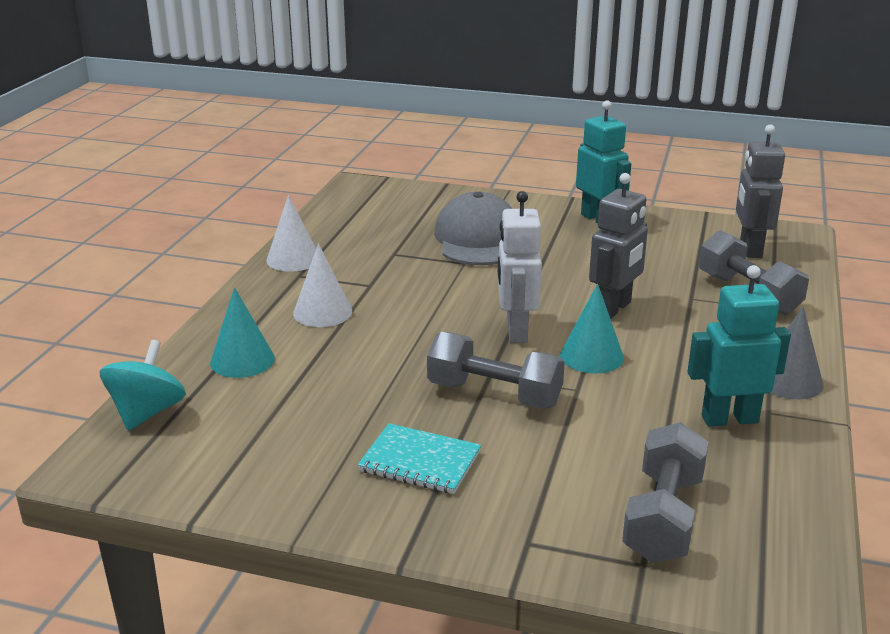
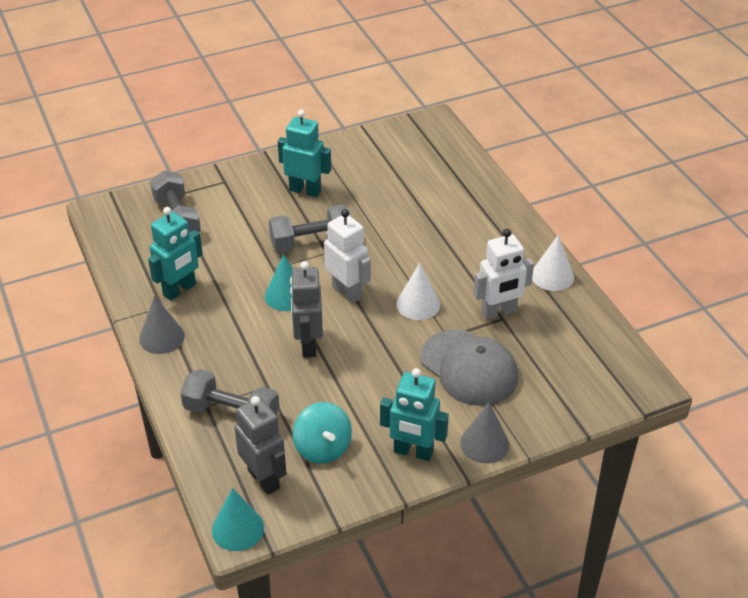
camera: 140 degrees right, 15 degrees up
(147, 412) = (453, 150): turquoise spinning top -> turquoise spinning top (322, 448)
(242, 360) = (458, 194): turquoise cone -> turquoise cone (238, 528)
(322, 312) = (469, 245): white cone -> white cone (418, 304)
(389, 257) = (499, 312): none -> white robot
(420, 461) = (305, 190): turquoise notebook -> turquoise robot
(533, 204) = (484, 443): none -> grey cone

